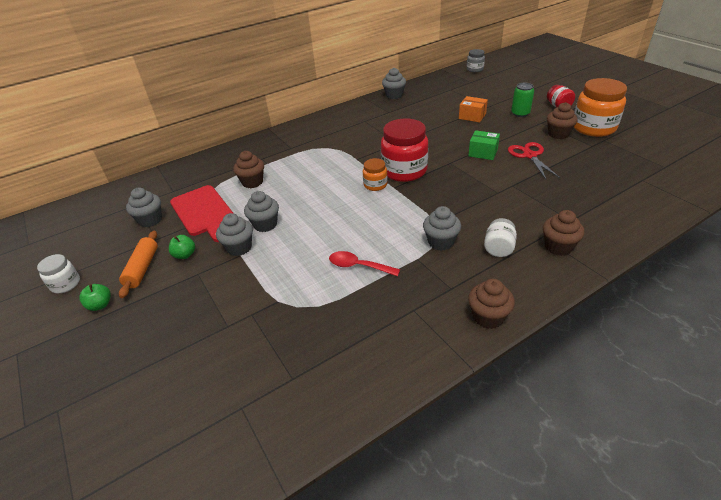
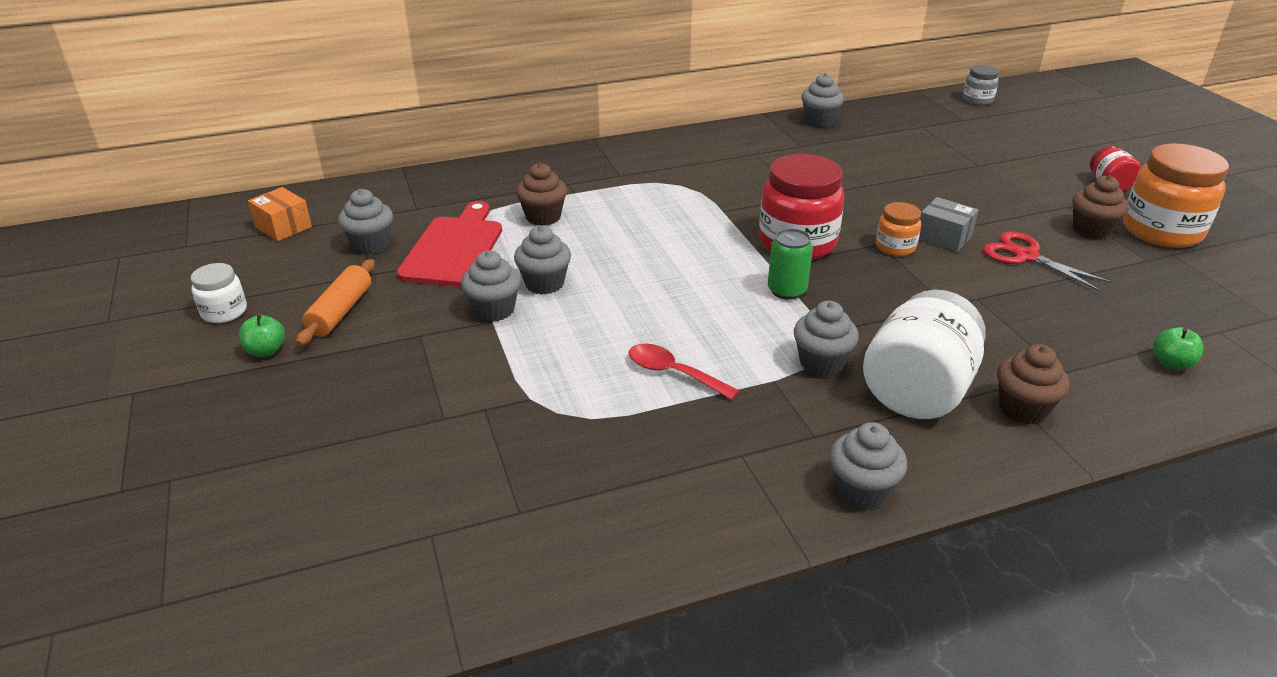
camera: 10 degrees right, 5 degrees down
(185, 255) = (408, 304): green apple -> green apple (1171, 363)
(203, 212) = (454, 248): red cutting board -> red cutting board turned 150 degrees counterclockwise
(375, 185) = (741, 256): orange jar -> orange jar (895, 247)
(472, 116) = (945, 176): orange box -> orange box (283, 227)
(483, 152) = (943, 237): green box -> grey box
(488, 317) = (861, 491): brown cupcake -> grey cupcake
(498, 248) = (917, 391): white jar -> white jar, size x1.96
(520, 113) = (1033, 185): green can -> green can (786, 290)
(529, 155) = (1026, 256): red scissors -> red scissors turned 45 degrees counterclockwise

